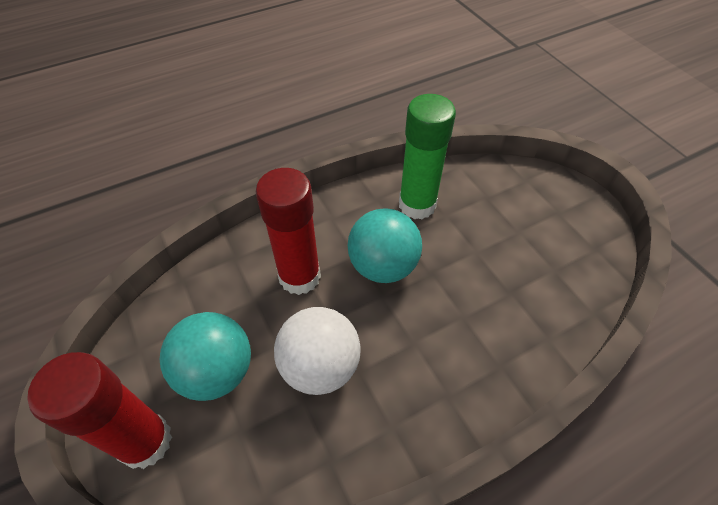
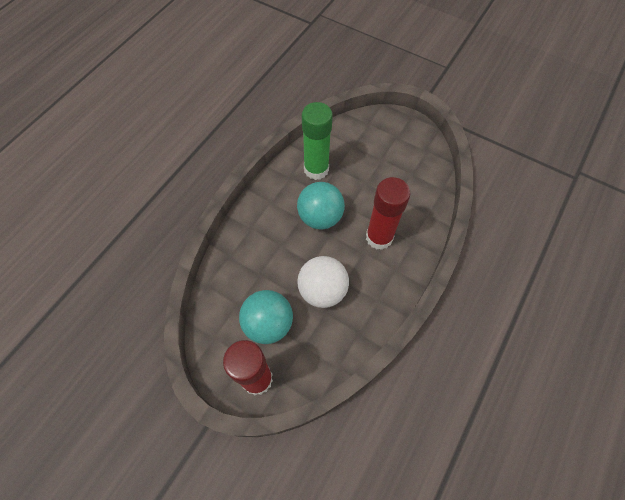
camera: 30 degrees left, 10 degrees up
(299, 276) = (277, 247): red glue stick -> red glue stick (379, 237)

